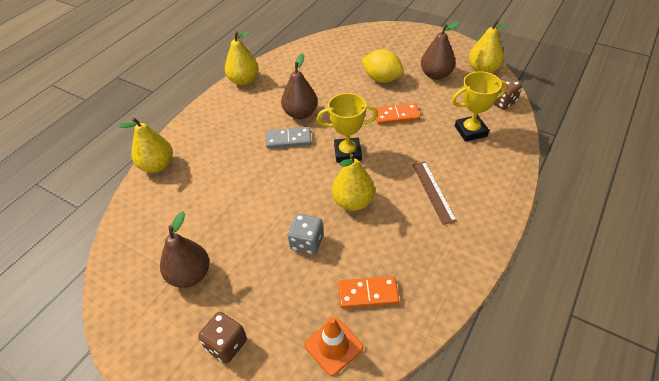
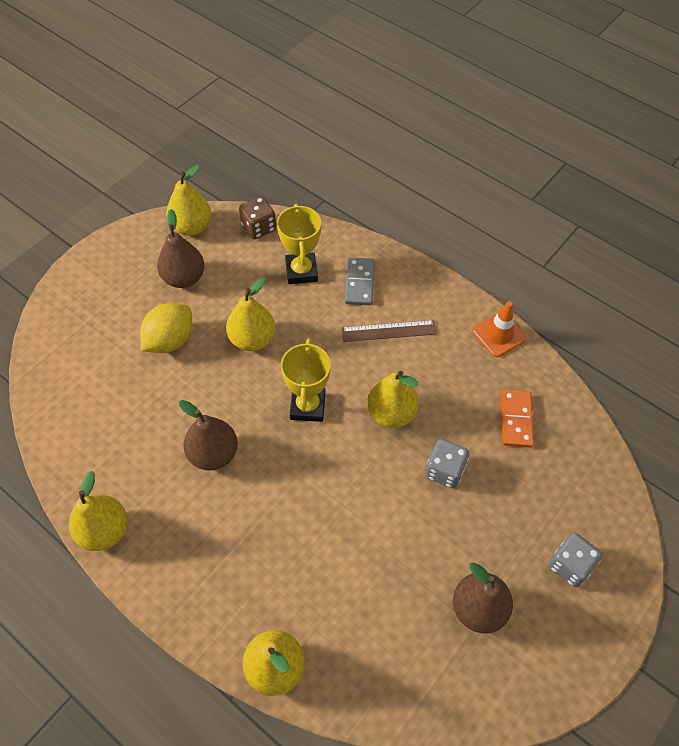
camera: 85 degrees left, 10 degrees up
(226, 344) = (569, 565): brown dice -> grey dice
(288, 139) = (264, 475): grey domino -> grey domino (359, 283)
(333, 346) = (573, 460): orange traffic cone -> orange traffic cone (499, 334)
(396, 116) = (252, 339): orange domino -> yellow pear

